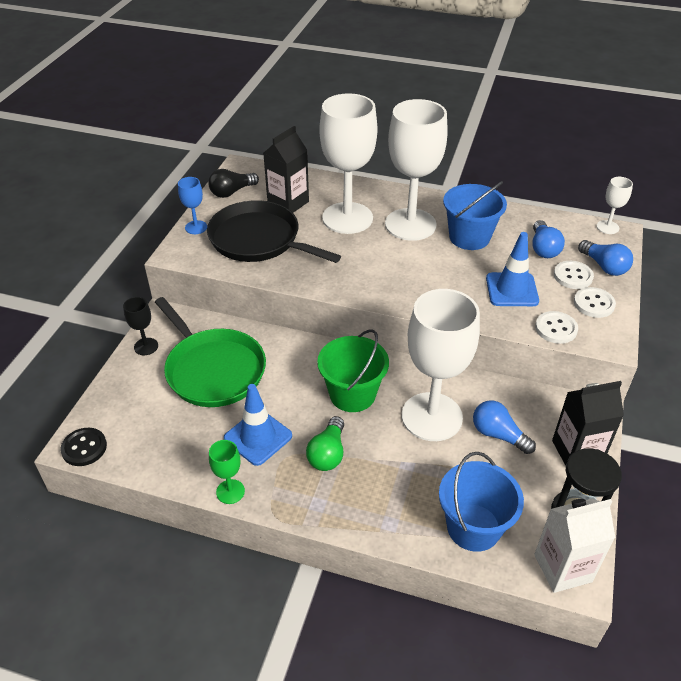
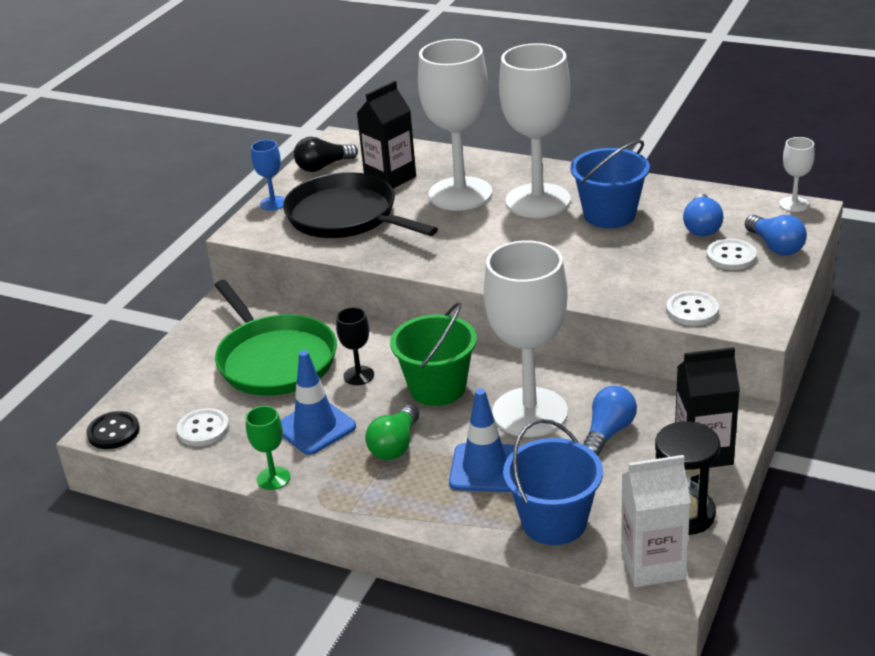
camera: 10 degrees right, 10 degrees down
(146, 346) = (199, 335): black goblet -> black goblet (358, 375)
(498, 435) = (608, 432): blue light bulb -> blue light bulb turned 75 degrees clockwise
(512, 290) = (648, 270): blue traffic cone -> blue traffic cone (485, 468)
(594, 304) = (749, 285): white button -> white button (203, 429)

